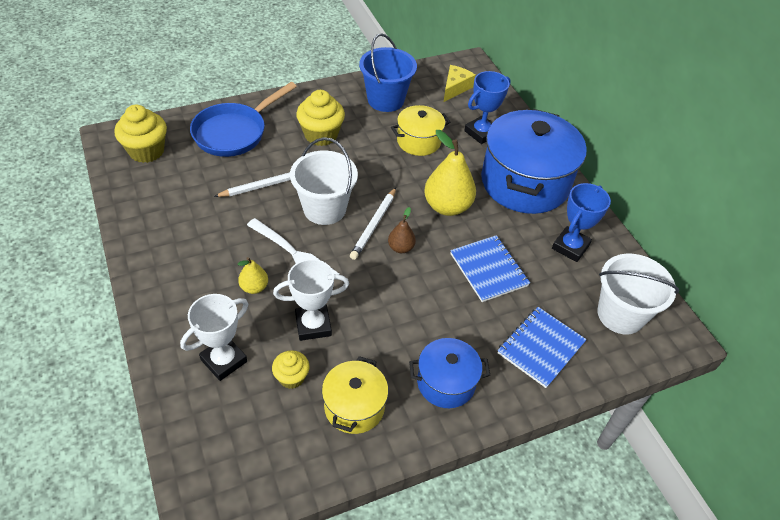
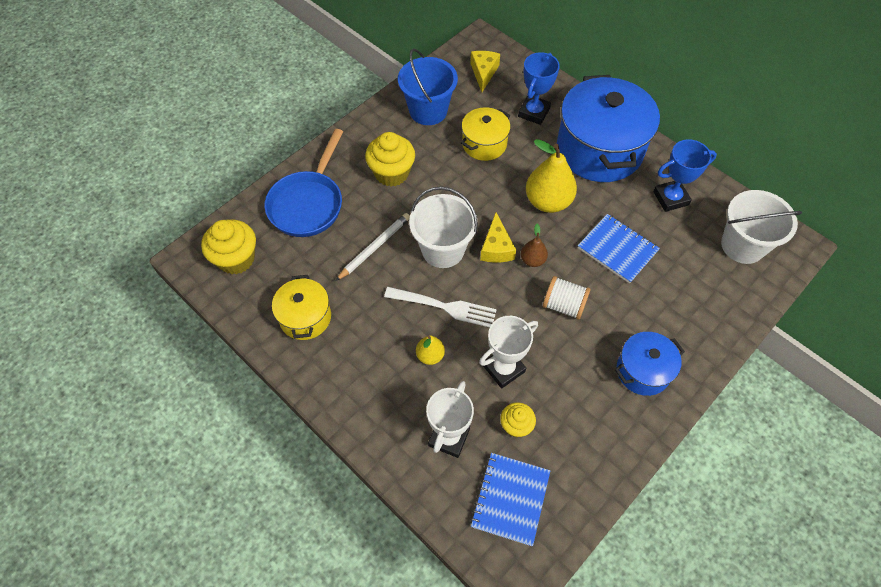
camera: 20 degrees left, 10 degrees up
(354, 407) = (583, 427): yellow pot -> yellow pot (305, 317)
(374, 225) = (496, 247): white pencil -> yellow cheese
(405, 296) = (563, 305): none -> white spool
(540, 348) = (698, 304): blue notebook -> blue notebook (510, 499)
(570, 247) = (670, 198): blue trophy -> blue trophy turned 60 degrees clockwise

